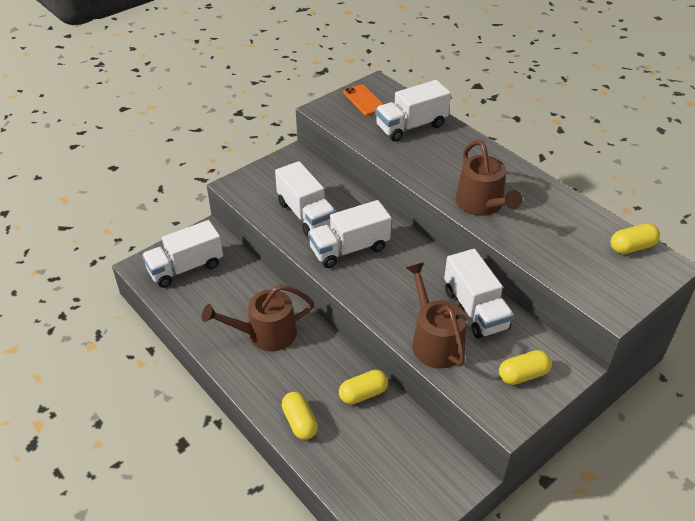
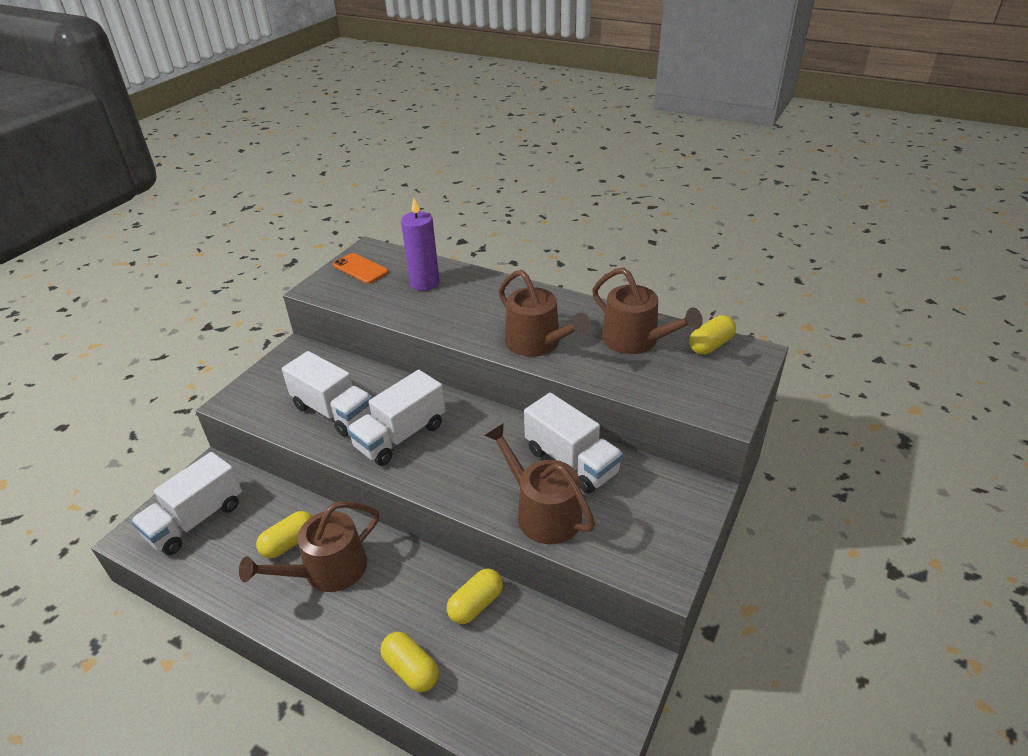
camera: 20 degrees left, 5 degrees down
(411, 126) = (424, 283): white truck -> purple candle
(523, 375) = (656, 519): yellow capsule -> yellow capsule (289, 543)
(567, 225) = (635, 340): none -> brown watering can

